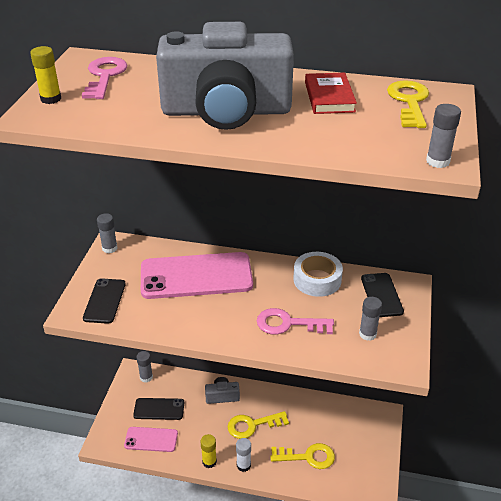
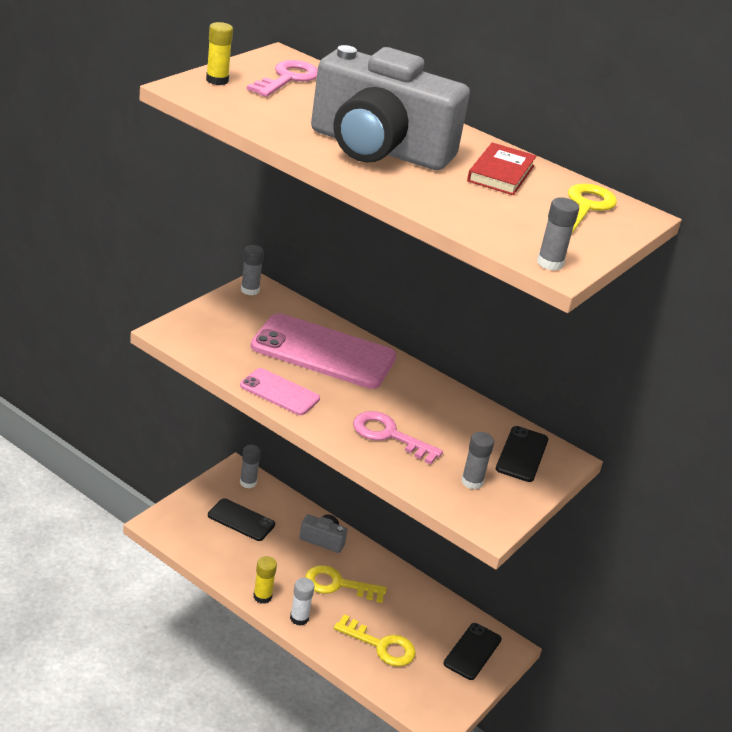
camera: 20 degrees right, 5 degrees down
(104, 301) = (208, 335): black phone -> black phone (472, 651)
(151, 439) = (212, 545): pink phone -> pink phone (279, 392)
(317, 280) = (458, 410): white tape -> none

